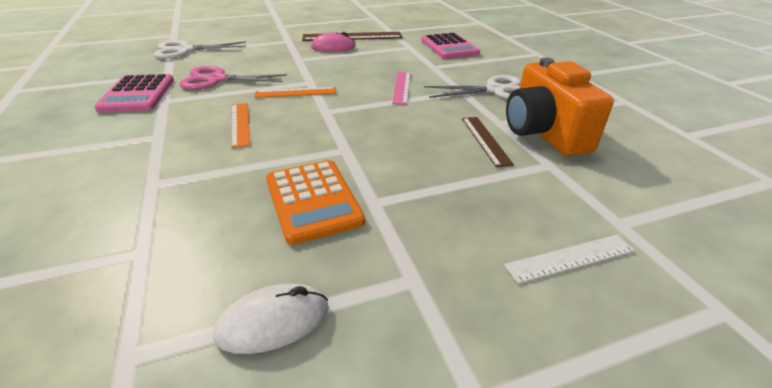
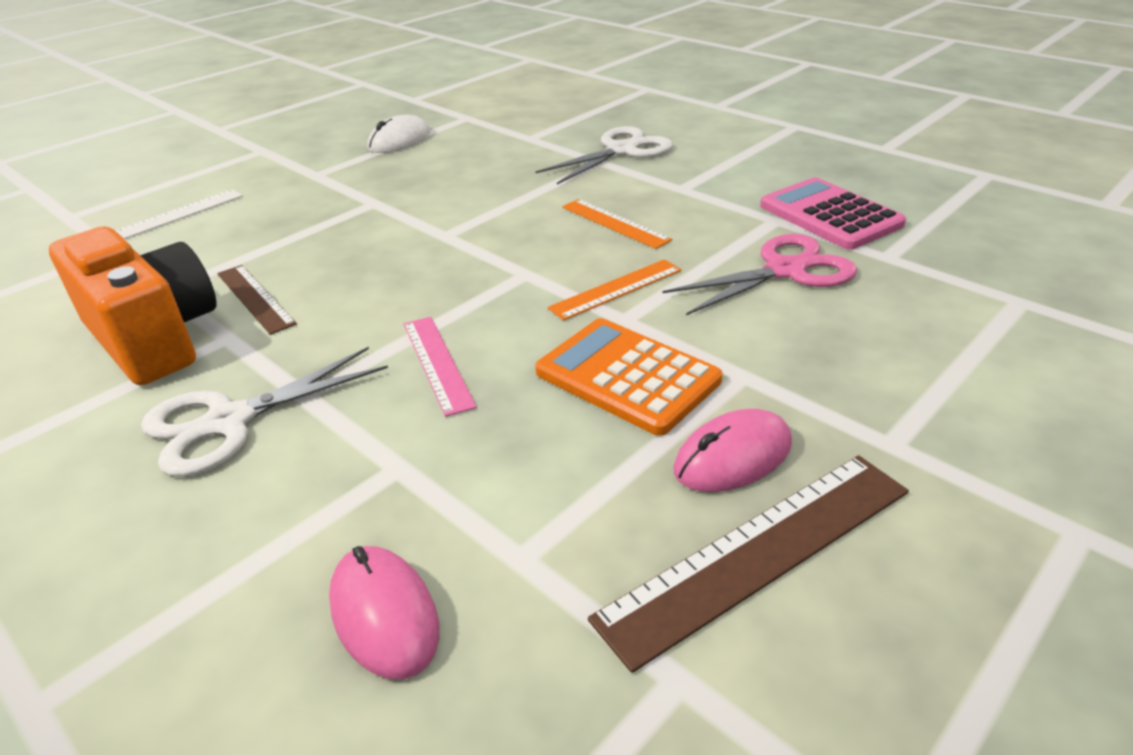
camera: 155 degrees right, 0 degrees up
(185, 50) = (1011, 314): white scissors -> white scissors (621, 151)
(313, 200) = (434, 188): orange calculator -> orange calculator (627, 376)
(449, 47) = (384, 615): pink calculator -> pink mouse

